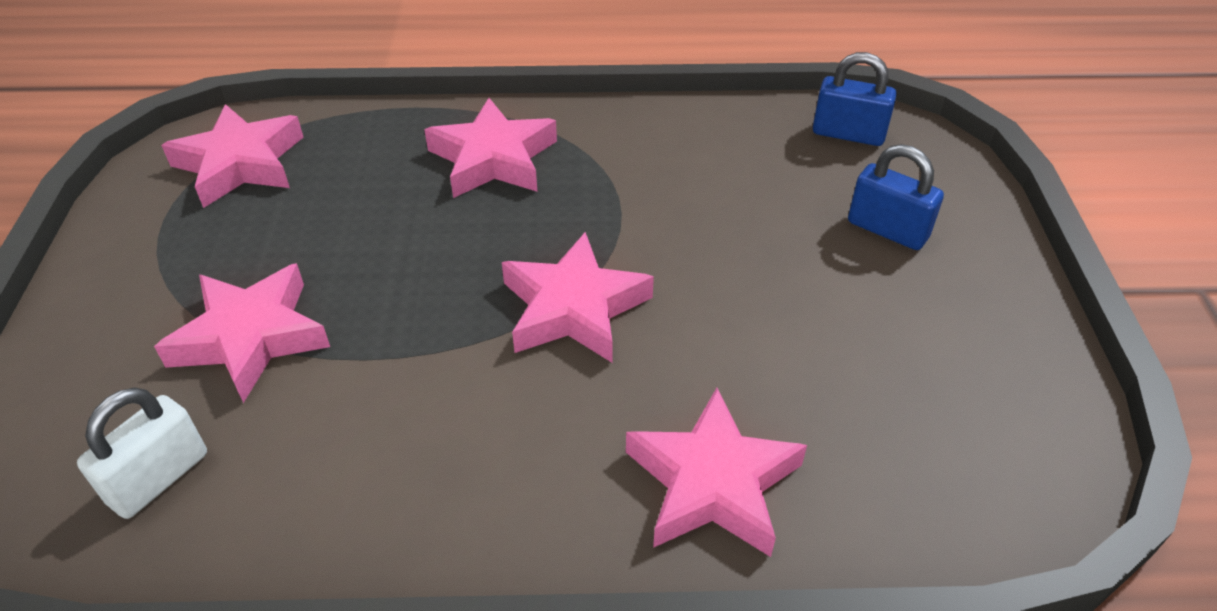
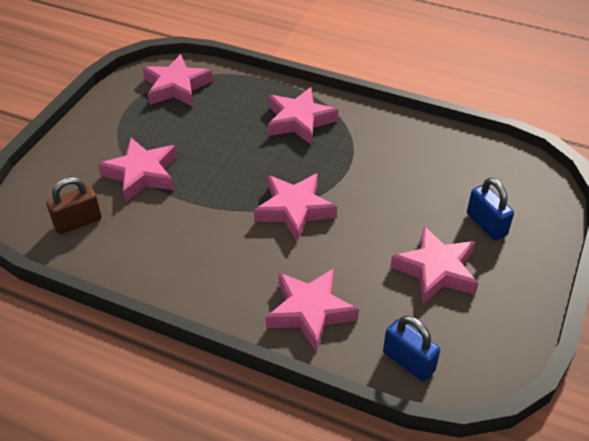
camera: 25 degrees right, 0 degrees up
(159, 478) = (78, 222): white padlock -> brown padlock
(848, 134) = (503, 165): blue padlock -> blue padlock (408, 361)
(866, 329) = (436, 270): none -> pink star

